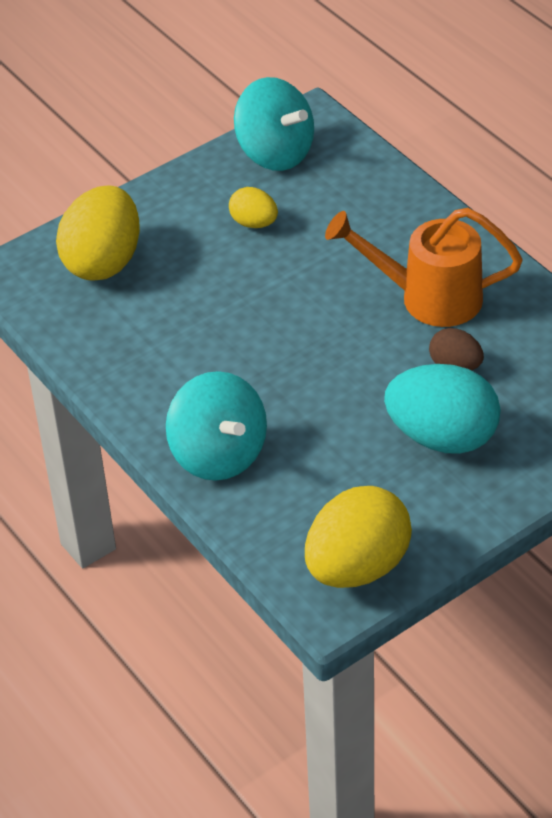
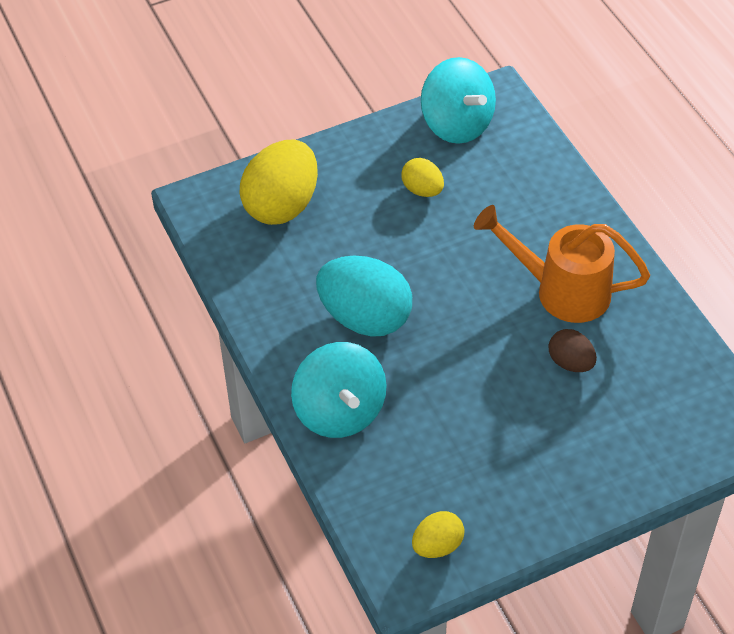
camera: 10 degrees right, 5 degrees up
(357, 567) = (437, 546): yellow egg -> yellow egg, size x0.51
(442, 437) = (543, 431): turquoise egg -> turquoise egg (365, 318)

